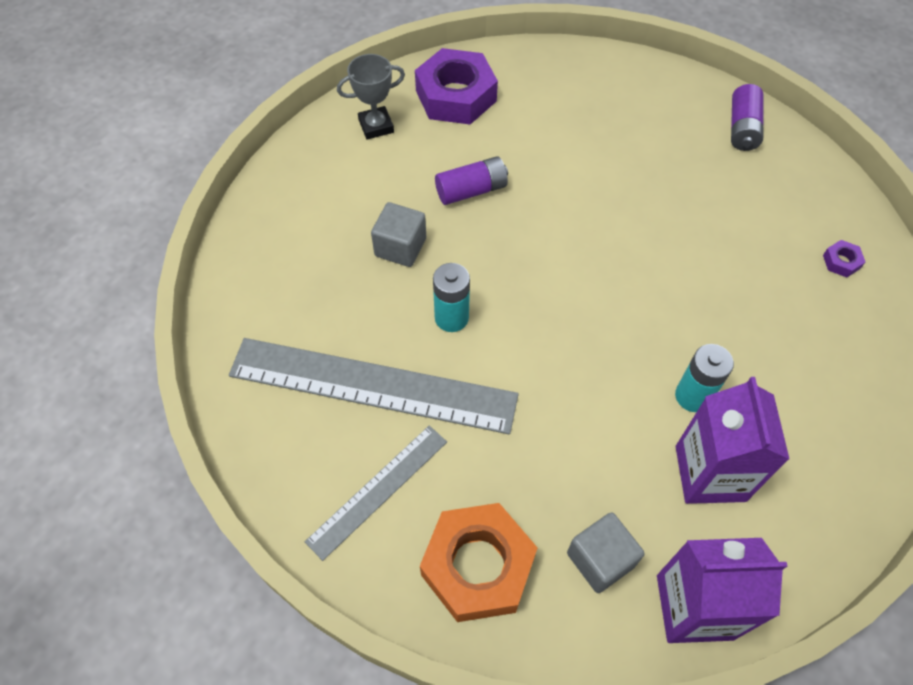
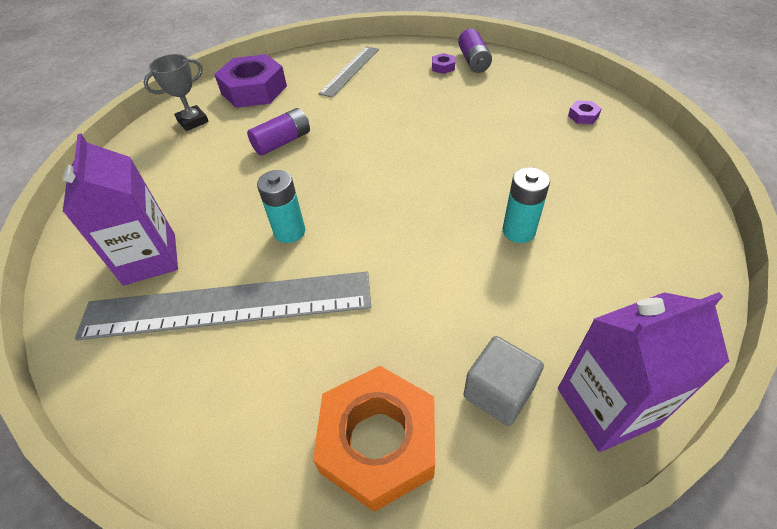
camera: 15 degrees left, 10 degrees down
(378, 490) = (253, 400): grey ruler -> grey ruler (350, 71)
(400, 247) = (231, 193): grey cube -> none
(699, 127) = (443, 67): none -> purple nut
(710, 473) = (562, 285): purple carton -> purple carton (150, 259)

